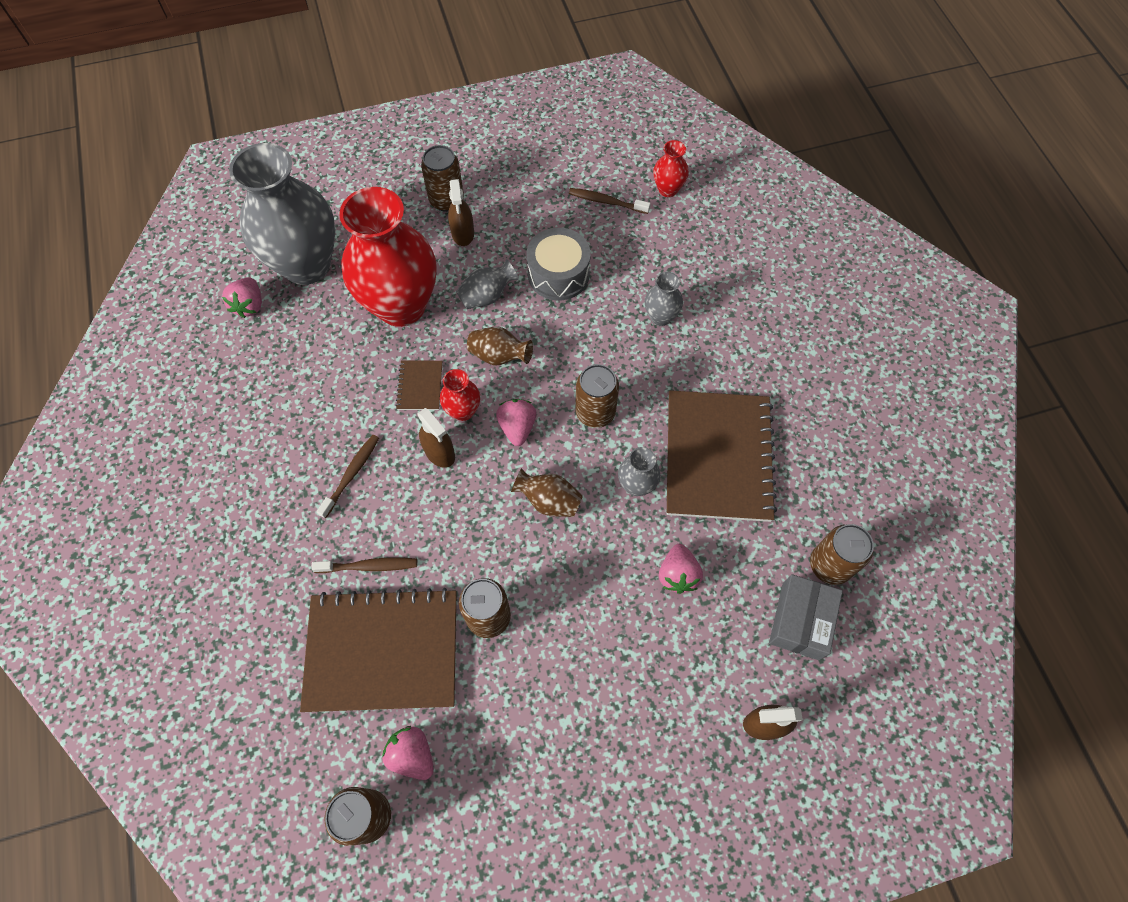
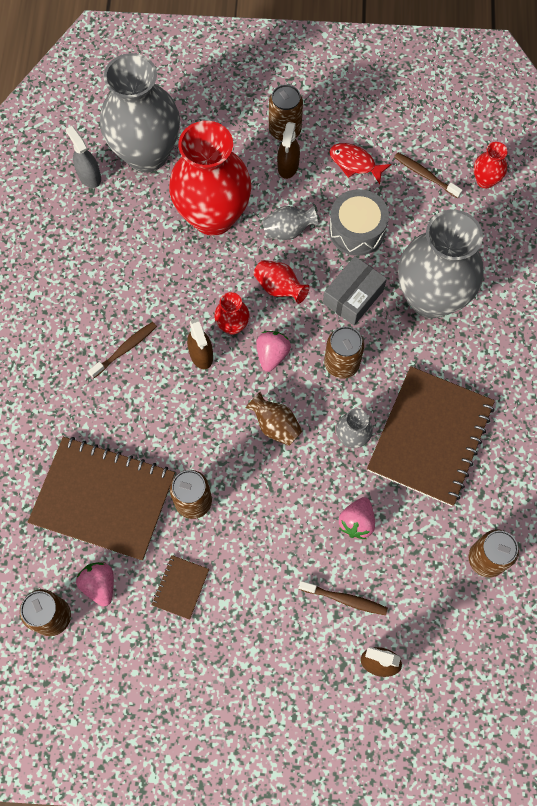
camera: 20 degrees right, 5 degrees up
(249, 305) = (89, 176): pink strawberry -> grey spray bottle
(368, 566) = (114, 428): brown toothbrush -> brown toothbrush (344, 599)
(420, 386) = (205, 292): brown notebook -> brown notebook (180, 587)
(499, 356) = (279, 288): brown vase -> red vase
(531, 211) = (355, 163): none -> red fish
(660, 317) = (430, 298): grey vase -> grey vase, size x2.36
(800, 621) = (442, 594): grey box -> grey box (353, 296)

